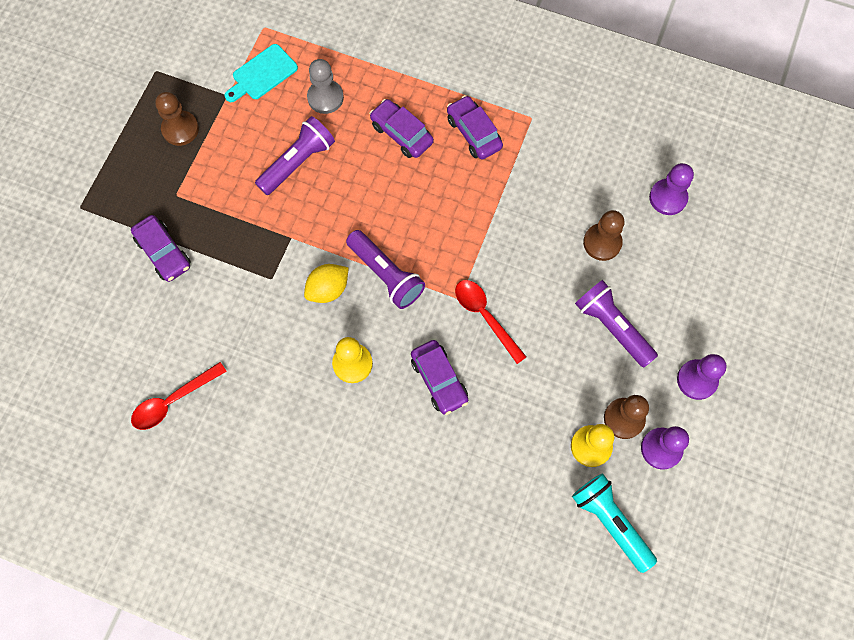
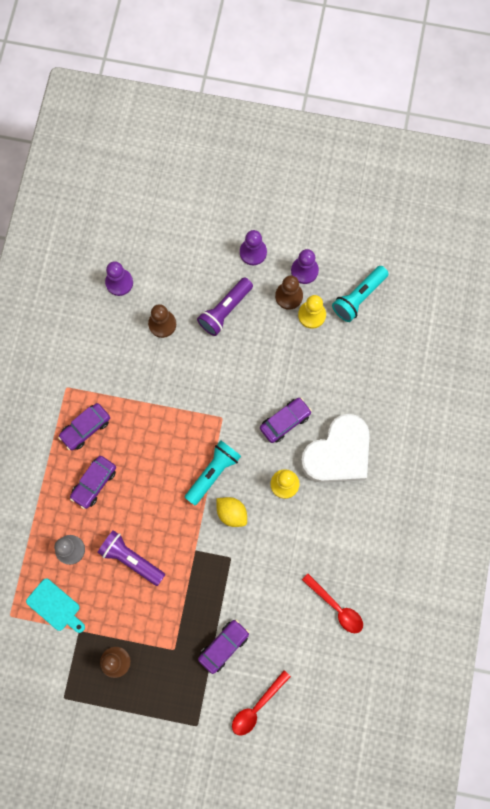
camera: 100 degrees left, 5 degrees up
(380, 444) = (338, 453): none -> white heart
(386, 275) = (213, 473): purple flashlight -> turquoise flashlight
(485, 316) = (233, 397): red spoon -> red spoon (257, 706)

